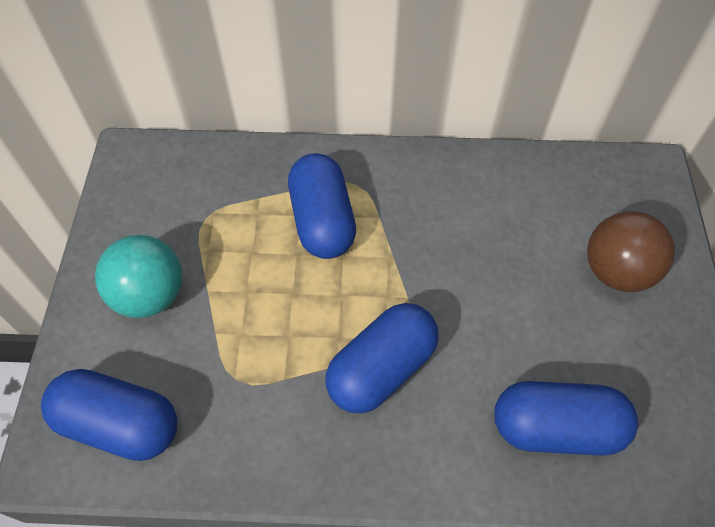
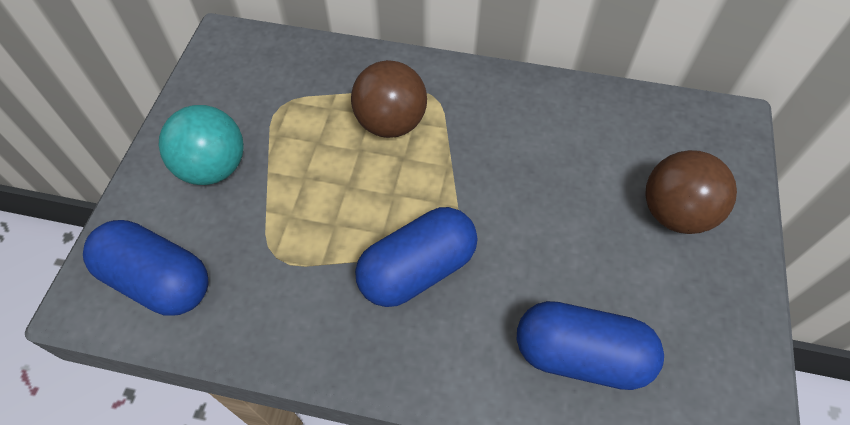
camera: 10 degrees right, 0 degrees up
(322, 221) = (390, 123): blue capsule -> brown ball

